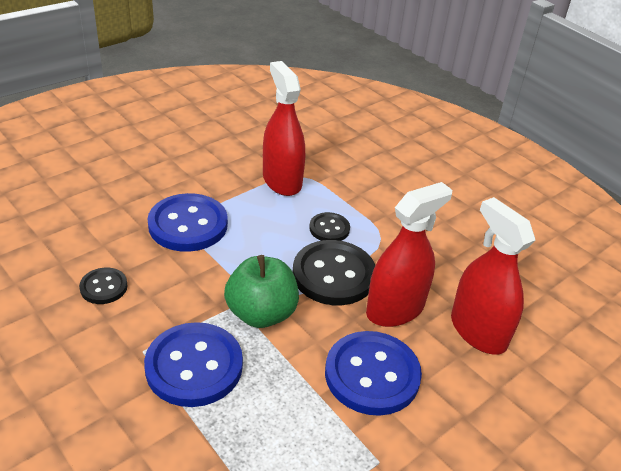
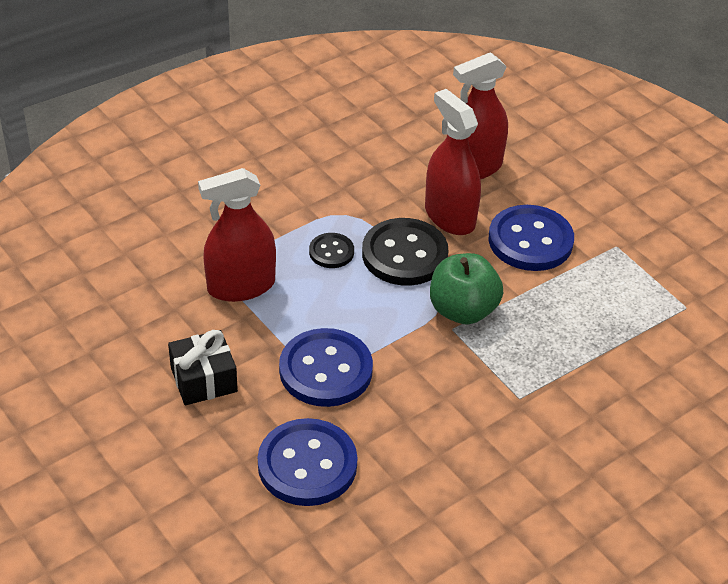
camera: 85 degrees left, 5 degrees up
(103, 287) = (433, 437): black button -> none
(183, 165) = (203, 379): none -> black gift
(194, 366) = (534, 359): blue button -> blue button (307, 465)

